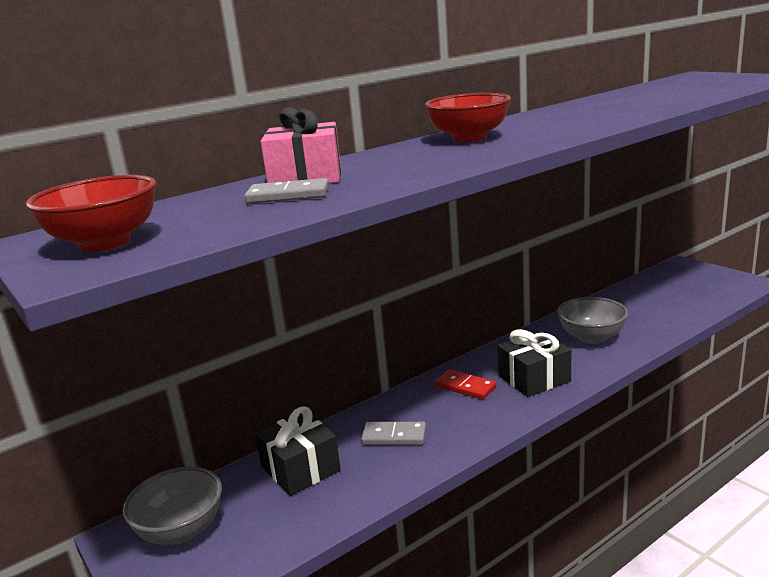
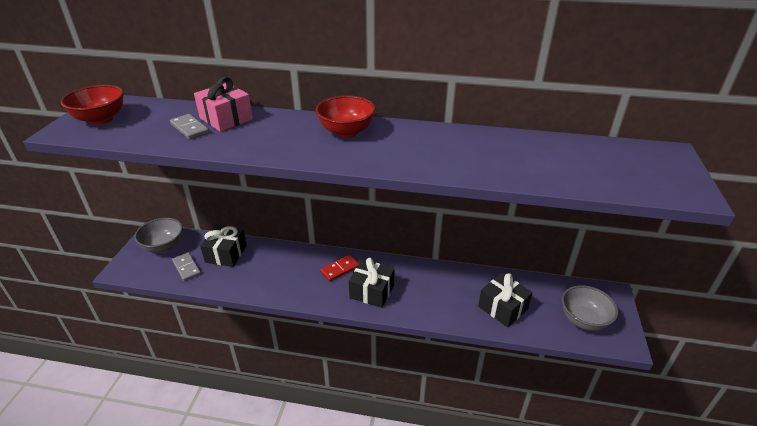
camera: 45 degrees right, 15 degrees up
(394, 436) = (273, 268): grey domino -> grey domino (187, 268)
(465, 387) = (340, 269): red domino -> red domino turned 60 degrees clockwise
(591, 338) = (445, 294): grey bowl -> grey bowl (583, 320)
(648, 316) = (502, 308): none -> black gift

